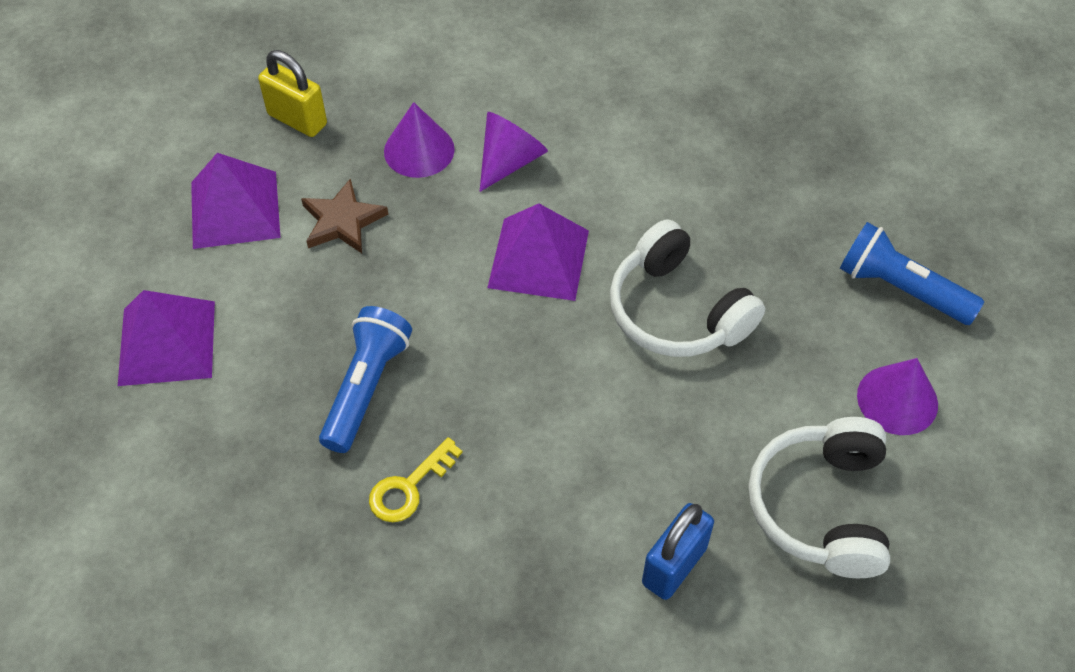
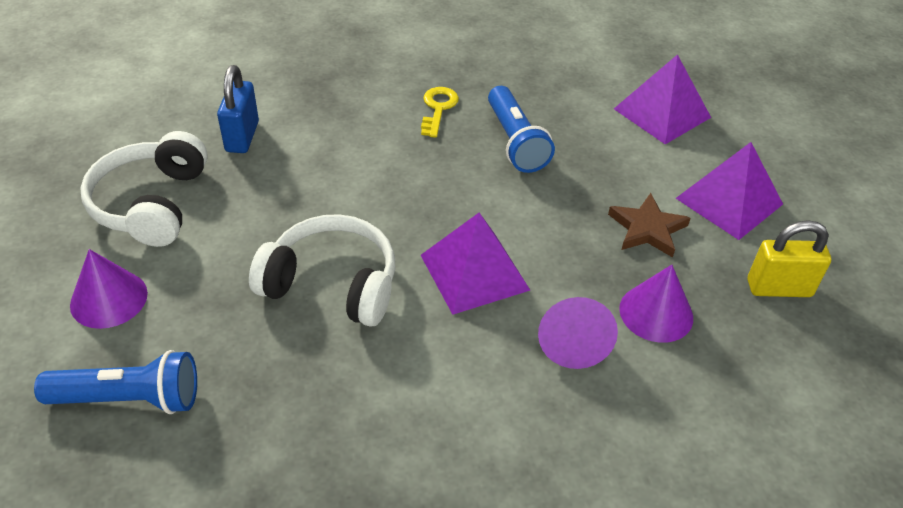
camera: 145 degrees right, 10 degrees down
(821, 507) = (151, 204): white headphones -> white headphones turned 150 degrees counterclockwise

